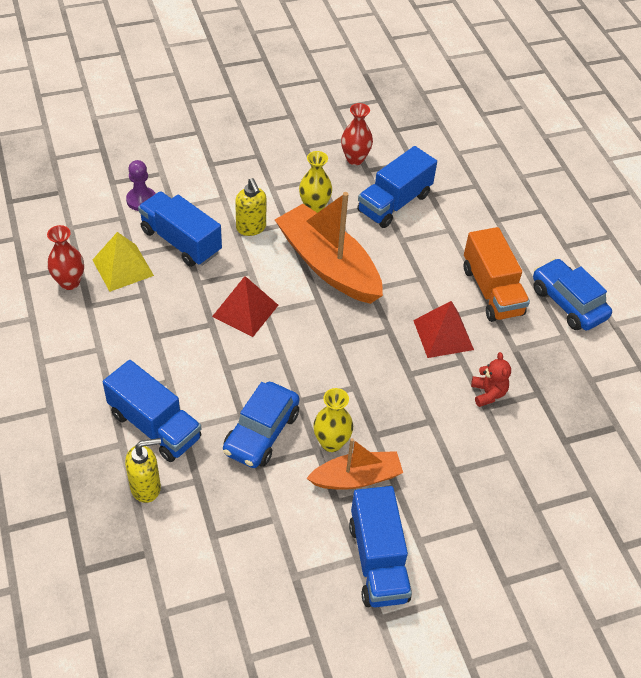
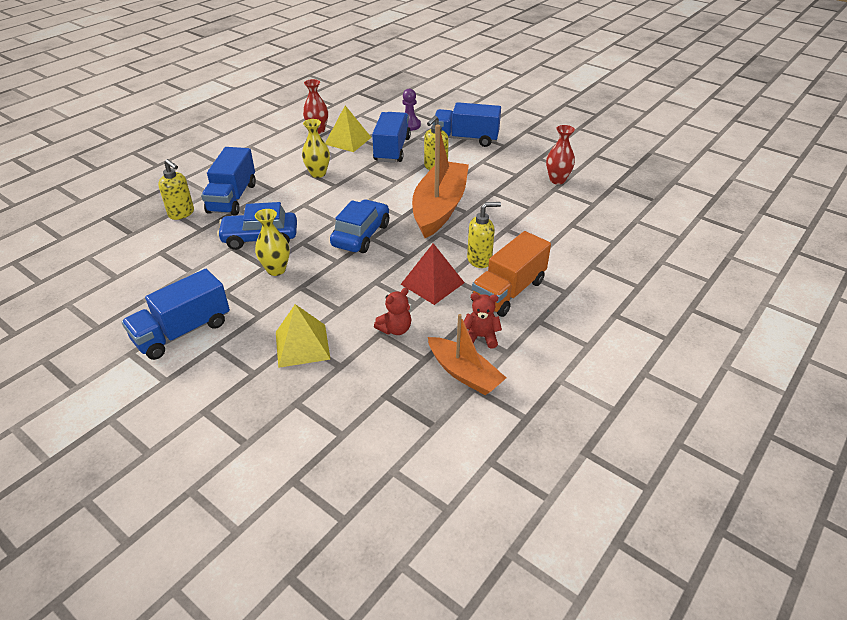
camera: 60 degrees right, 10 degrees down
(245, 310) = (360, 192): red pyramid -> none
(314, 207) = (487, 182): yellow vase -> yellow vase (318, 173)
(356, 478) = (253, 293): orange boat -> orange boat (464, 373)
(394, 203) = (538, 212): blue truck -> blue truck (465, 139)
(434, 284) = (480, 260): none -> yellow soap dispenser
(464, 471) = (302, 345): none -> yellow pyramid
(536, 342) = (481, 337): none -> red teddy bear
(568, 303) = (549, 340): blue car -> blue car (361, 235)

